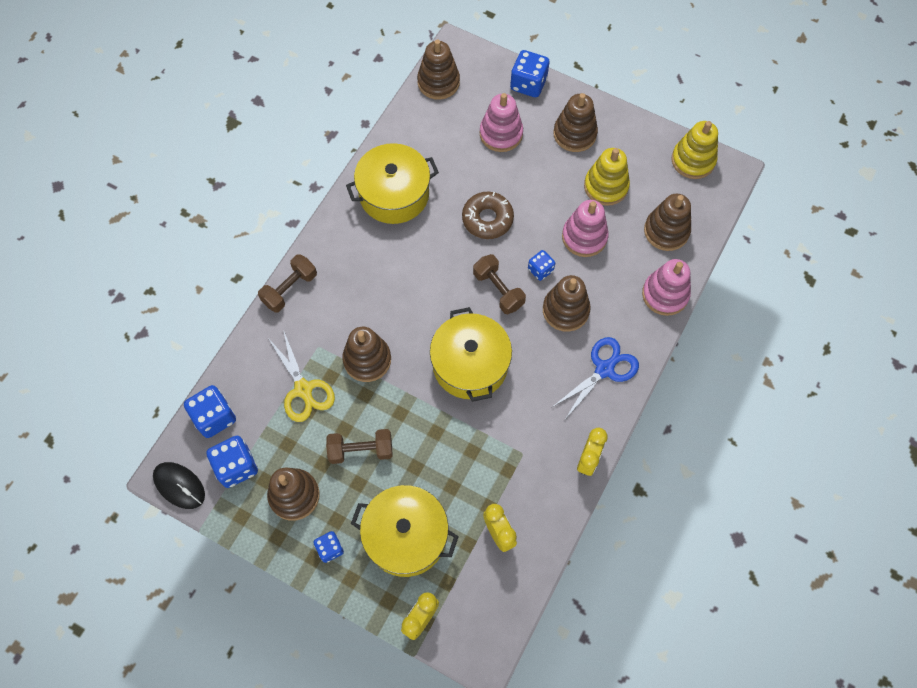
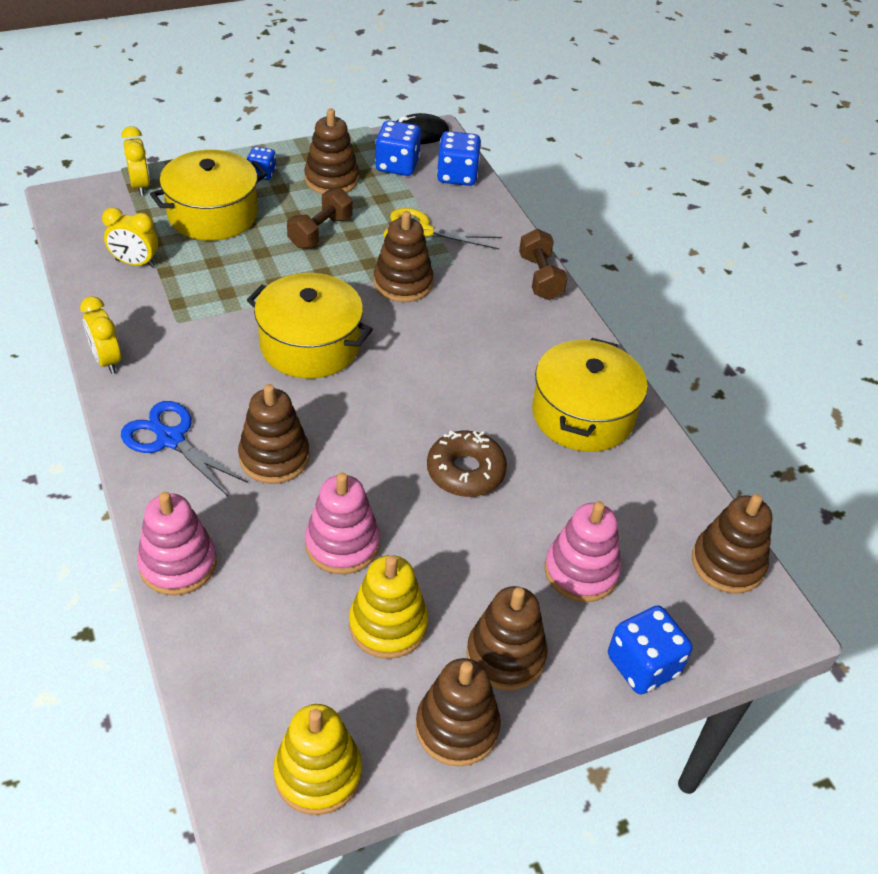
camera: 125 degrees right, 20 degrees down
(498, 290) = (365, 420): brown dumbbell -> none
(540, 270) = (347, 471): blue dice -> none
(604, 369) = (170, 439): blue scissors -> blue scissors turned 135 degrees clockwise
(666, 231) = (253, 639): brown stacking toy -> brown stacking toy (457, 727)

